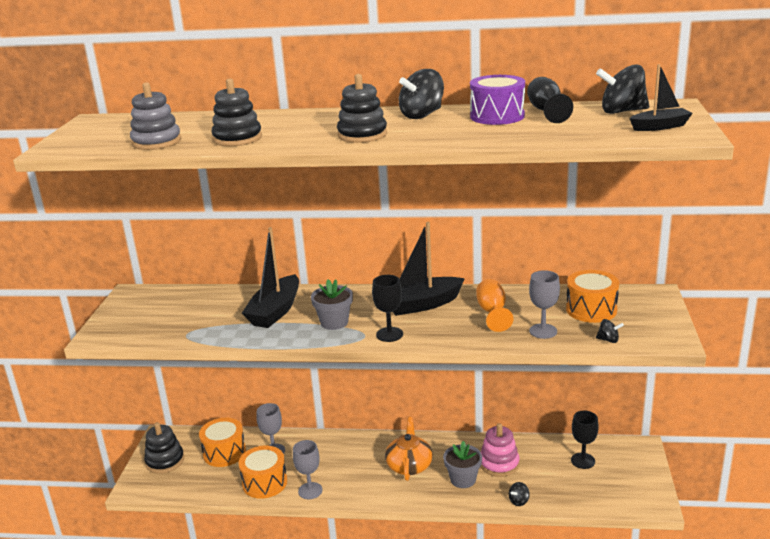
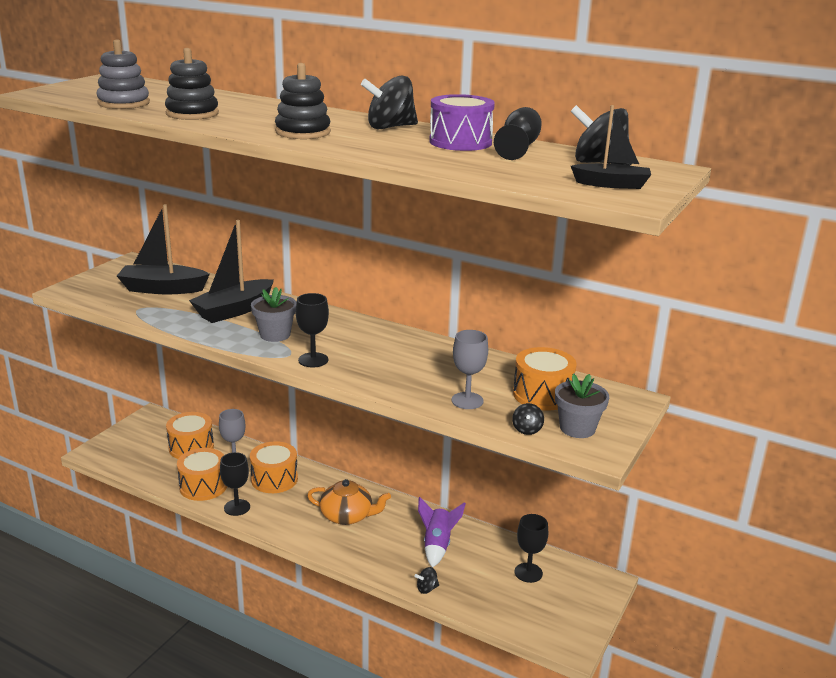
camera: 20 degrees right, 0 degrees up
(165, 461) = (136, 438): black stacking toy -> none
(310, 491) = (237, 507): grey goblet -> black goblet
(322, 455) = (274, 479): none -> orange drum
(409, 465) = (347, 516): orange teapot -> orange teapot turned 75 degrees clockwise
(421, 305) = (374, 341): black boat -> black boat (162, 289)
(463, 479) = (388, 547): grey flower pot -> grey flower pot (577, 428)
(492, 312) = (435, 368): orange goblet -> none
(499, 464) = (437, 545): pink stacking toy -> purple rocket
(608, 340) = (527, 429): black spinning top -> black spinning top turned 60 degrees clockwise

